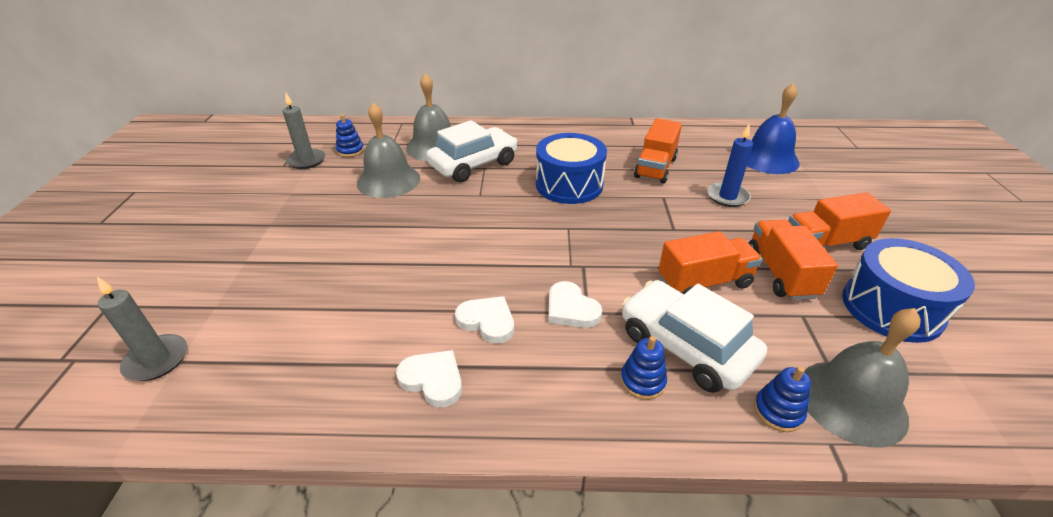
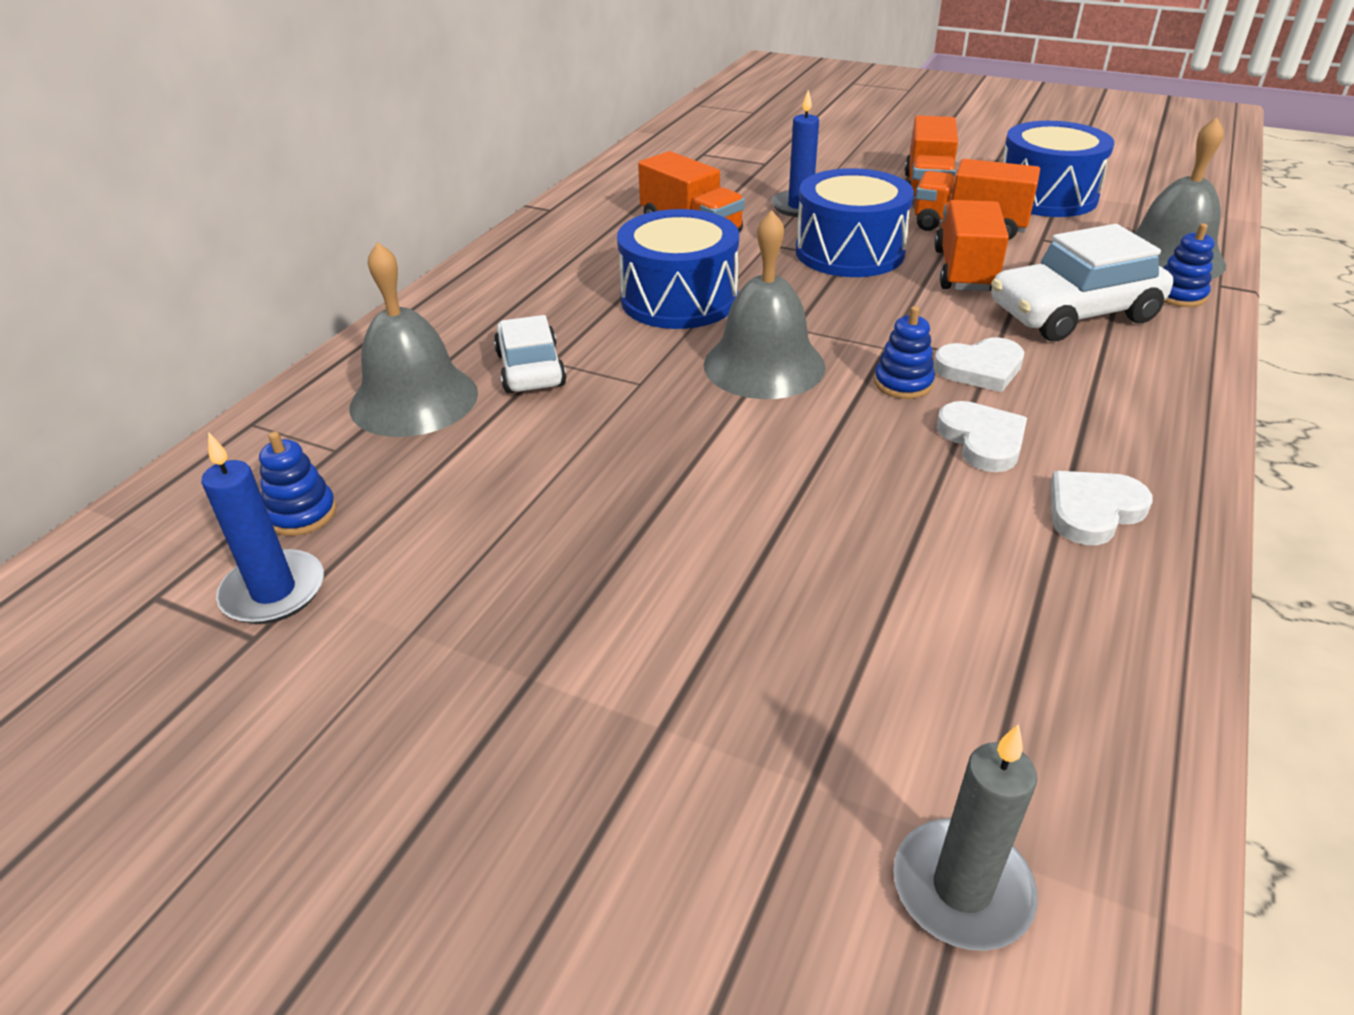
camera: 65 degrees left, 0 degrees up
(306, 161) = (273, 591): grey candle -> blue candle
(388, 180) = (495, 476): grey bell -> grey bell (764, 365)
(473, 164) = (530, 369): white car -> white car, size x0.64
(487, 321) = (982, 440): white heart -> white heart turned 105 degrees clockwise
(642, 381) = (1124, 354): blue stacking toy -> blue stacking toy (903, 383)
(682, 228) = (849, 252): none -> blue drum
(768, 158) = (734, 159): blue bell -> none

